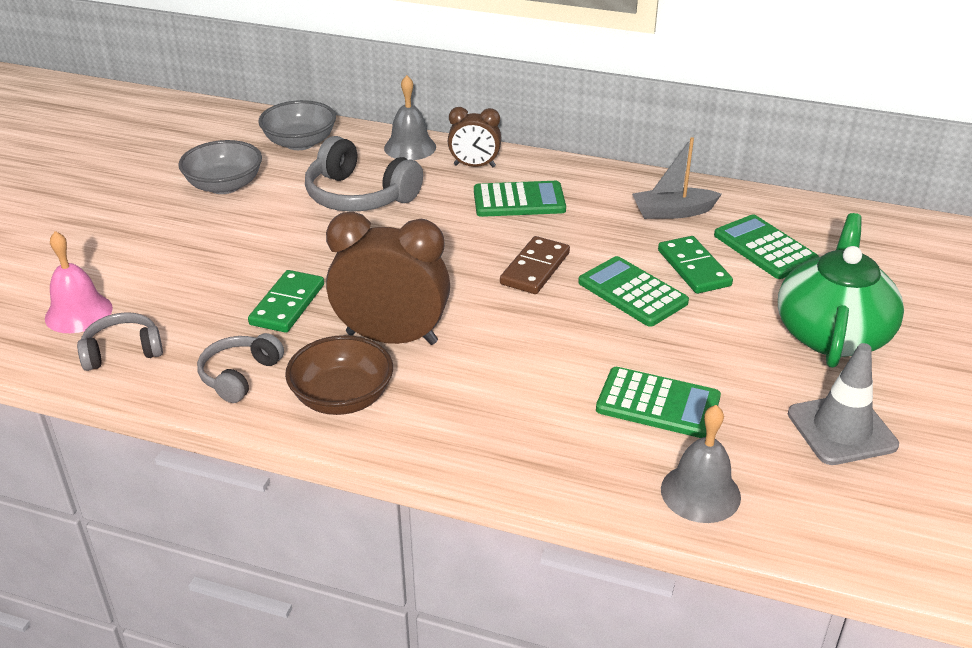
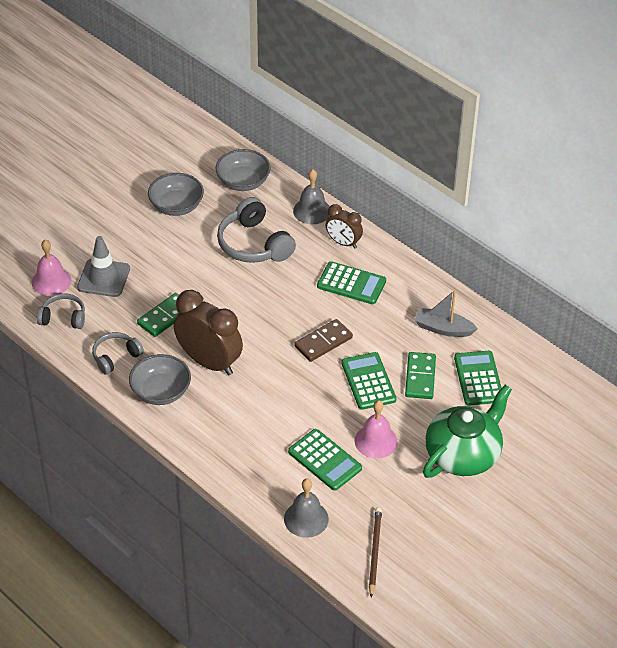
camera: 25 degrees right, 10 degrees up
(342, 398) = (161, 392): brown bowl -> grey bowl
(706, 356) = (376, 441): none -> pink bell
(841, 429) = (412, 514): grey traffic cone -> grey traffic cone (103, 278)
(841, 500) = (374, 552): none -> brown pencil

